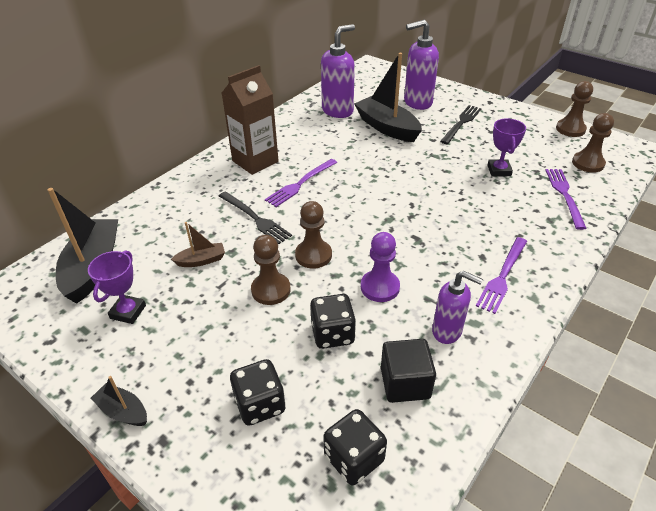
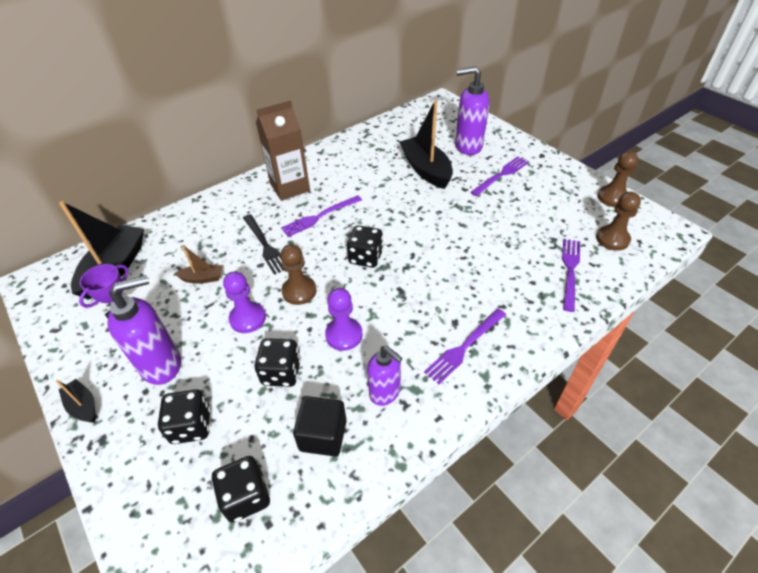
camera: 15 degrees right, 5 degrees up
(271, 290) = (247, 318): brown pawn -> purple pawn
(338, 111) = (387, 145): purple soap dispenser -> purple soap dispenser (162, 365)
(366, 214) = (366, 257): none -> black dice
(461, 123) = (501, 175): black fork -> purple fork
(499, 170) = (515, 232): purple trophy -> none

